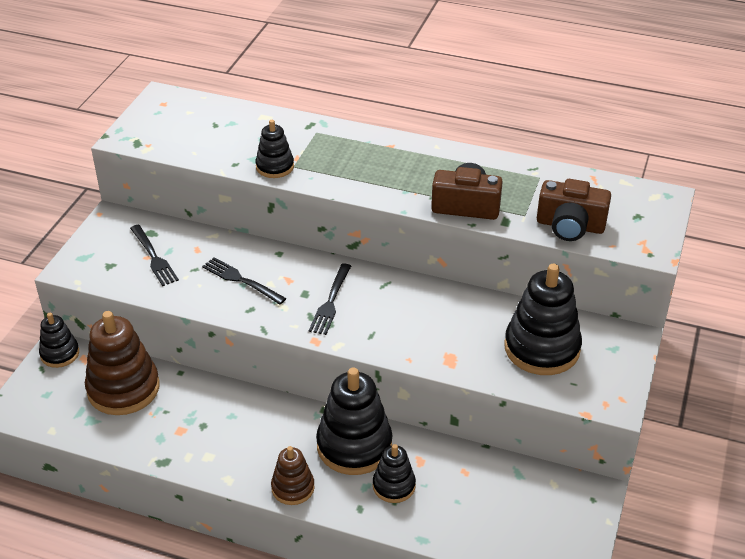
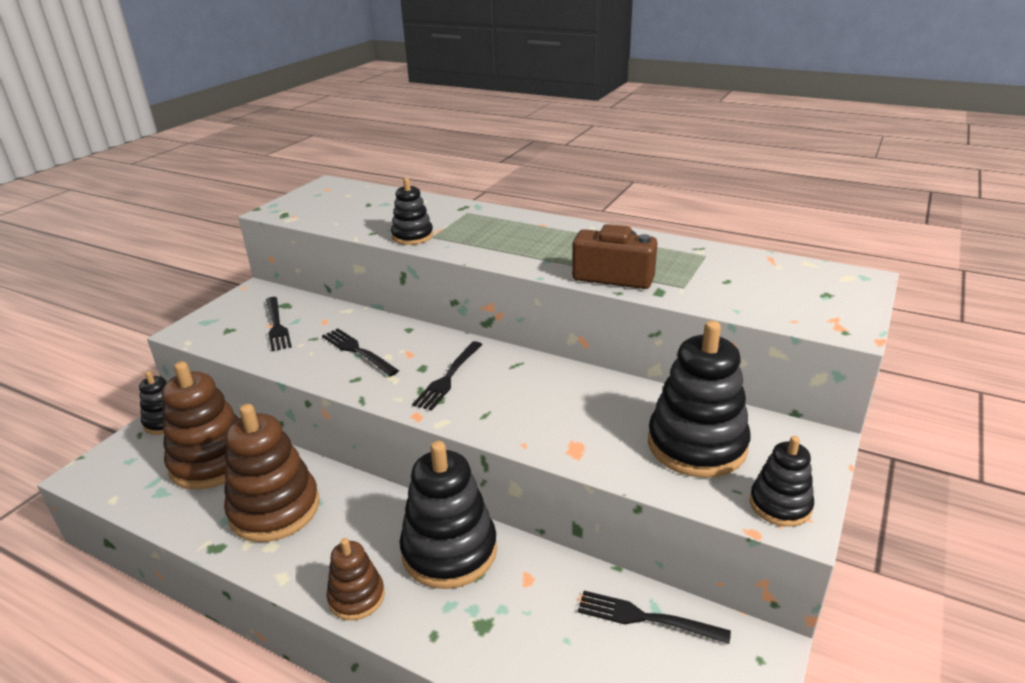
camera: 10 degrees right, 10 degrees down
(198, 425) = (274, 509): none -> brown stacking toy
(394, 486) = (486, 609): black stacking toy -> black stacking toy (780, 505)
(511, 480) = (646, 618): none -> black fork
(570, 226) = (739, 299): brown camera -> none

